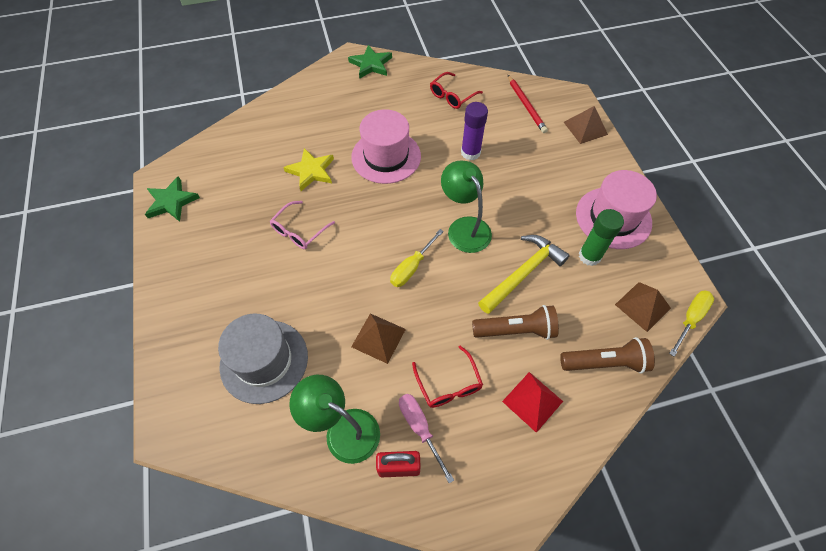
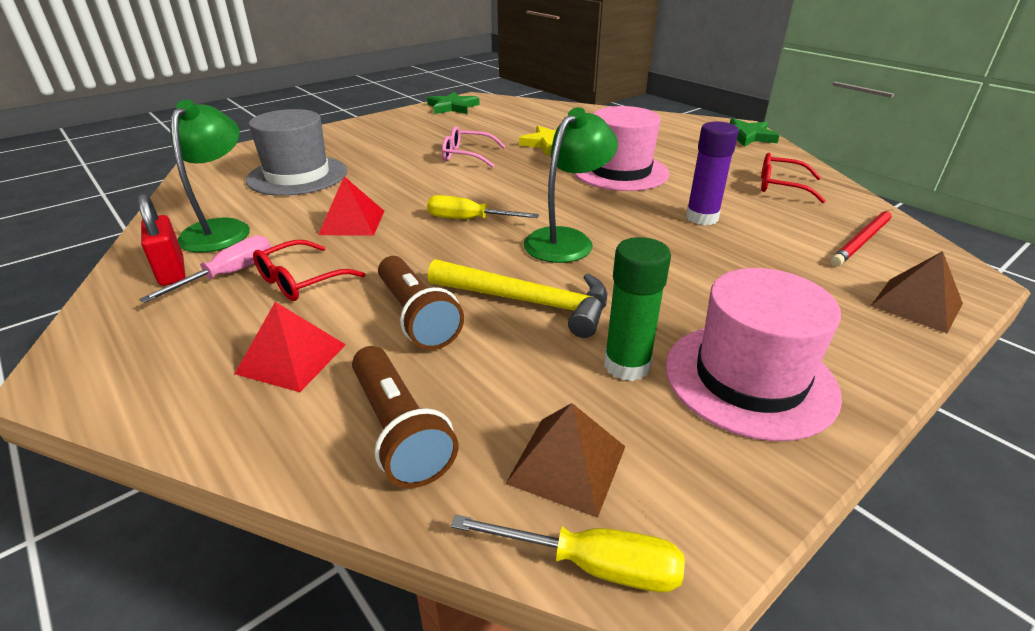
camera: 65 degrees right, 25 degrees down
(378, 338) = (352, 222): brown pyramid -> red pyramid

